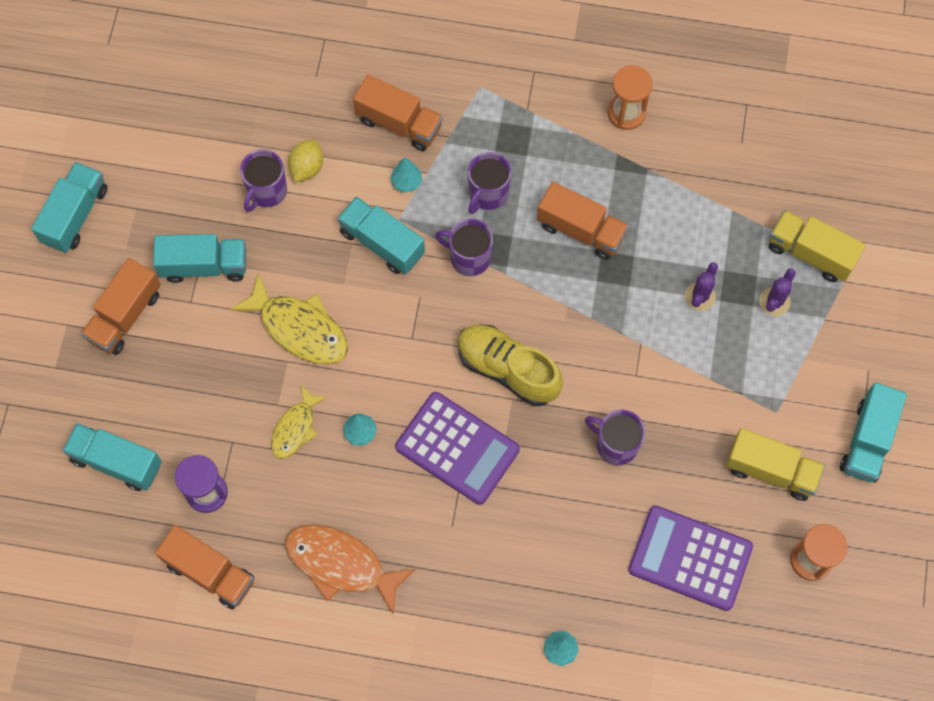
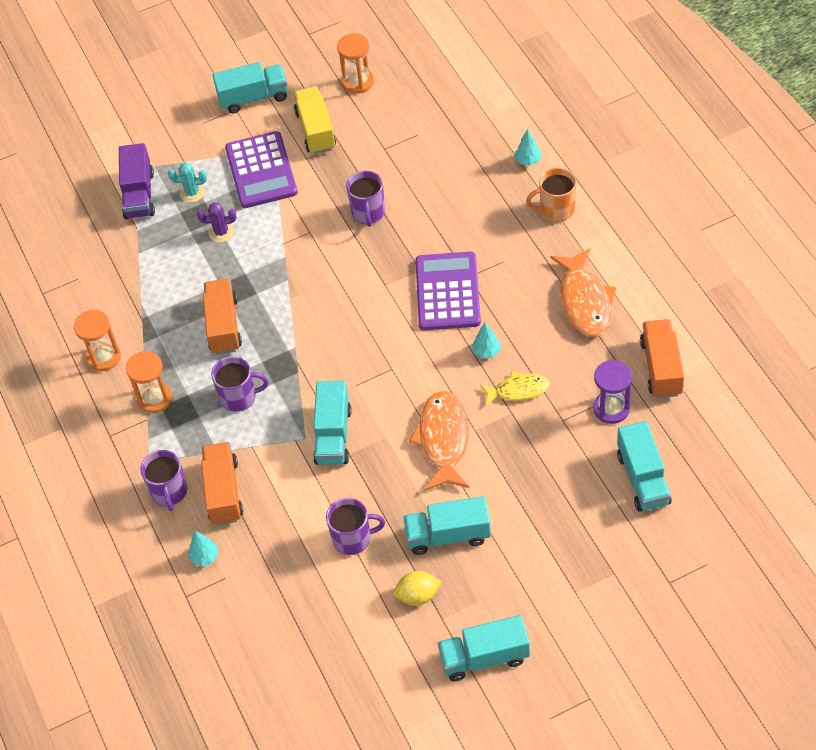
camera: 120 degrees left, 15 degrees down
(125, 316) = (533, 557): orange truck -> none
(204, 265) = (448, 535): turquoise truck -> turquoise truck turned 60 degrees counterclockwise
(299, 328) = (443, 440): yellow fish -> orange fish
(307, 167) = (311, 526): yellow lemon -> yellow lemon (418, 595)
(406, 182) = (270, 454): turquoise tree -> turquoise tree (204, 557)
(469, 257) = (300, 376): purple mug -> purple mug (169, 492)
(473, 626) = (556, 210): none -> orange mug
(507, 369) = (366, 300): yellow shoe -> none
(544, 127) = (155, 398): none -> orange hourglass
(690, 558) = (410, 135): purple calculator -> purple calculator (261, 170)
(774, 301) = (192, 193): purple cactus -> turquoise cactus
(810, 253) = (139, 194): yellow truck -> purple truck

